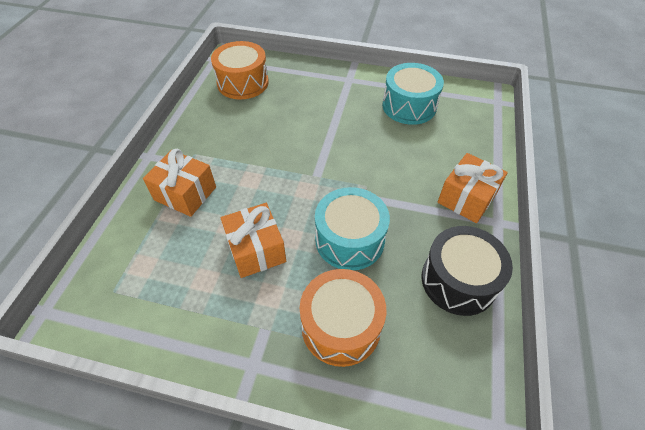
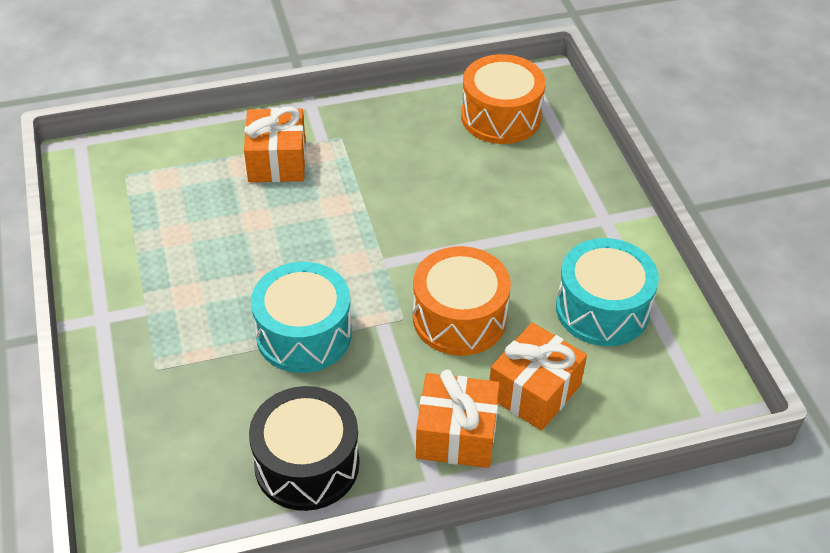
camera: 60 degrees right, 5 degrees down
(256, 249) = (238, 257): orange gift -> orange gift (534, 391)
(341, 326) = (181, 371): orange drum -> orange drum (459, 318)

